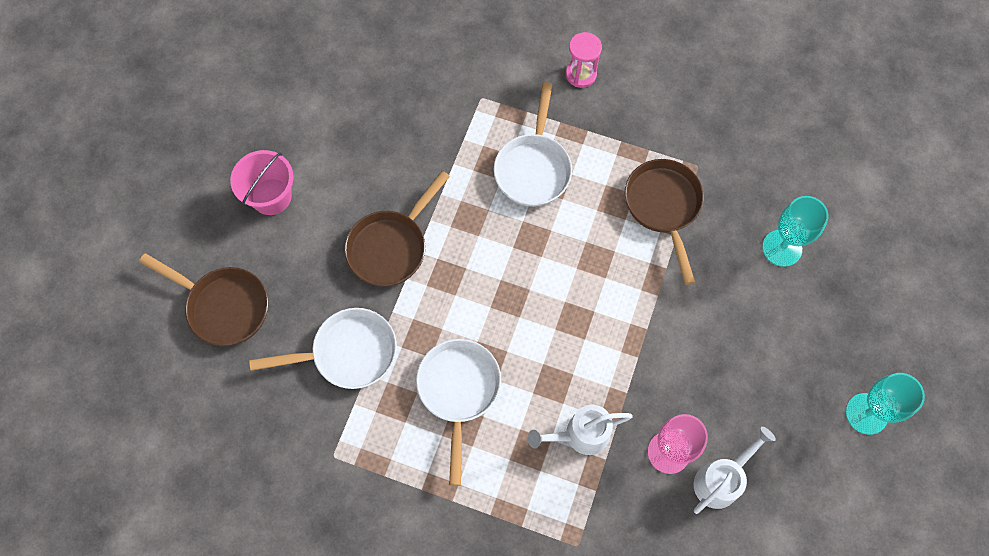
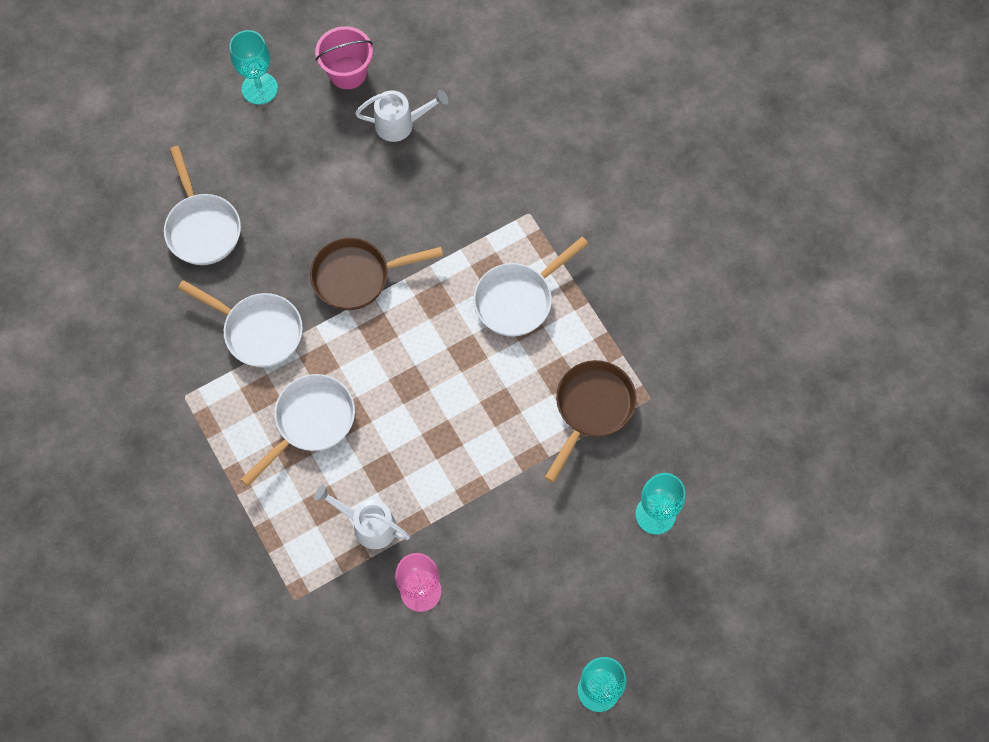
camera: 40 degrees right, 0 degrees up
(172, 159) = (259, 88): none -> turquoise goblet
(223, 306) = (202, 227): brown pan -> white pan
(271, 196) = (305, 171): pink bucket -> pink bucket (348, 72)
(581, 74) = (625, 253): pink hourglass -> none
(721, 480) = (440, 643): white watering can -> white watering can (400, 124)

